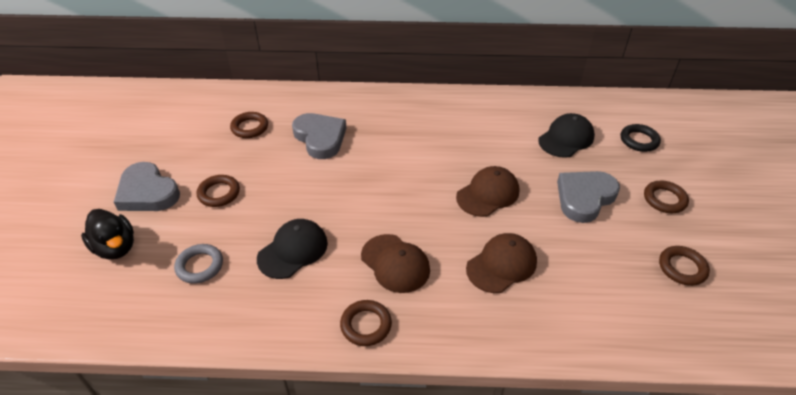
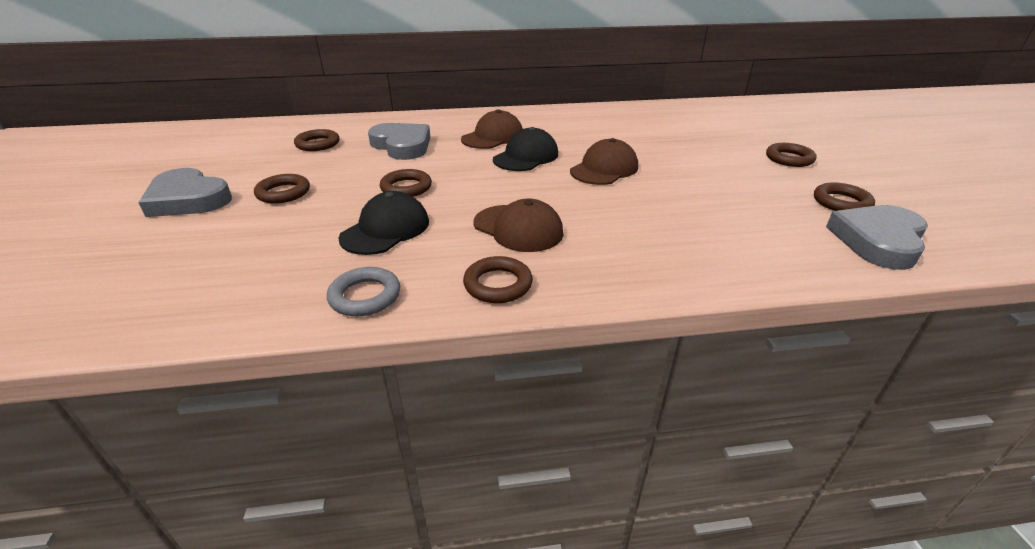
camera: 10 degrees left, 10 degrees down
(116, 247) = (139, 248): black duck -> none
(200, 266) = (260, 254): grey ring -> grey ring (365, 296)
(315, 199) = (406, 188): none -> brown ring
(501, 265) = (645, 218): brown cap -> brown cap (493, 137)
(566, 138) = (666, 129): black cap -> black cap (526, 157)
(584, 198) = (708, 164): grey heart -> grey heart (878, 241)
(639, 140) = (738, 125): black ring -> none

